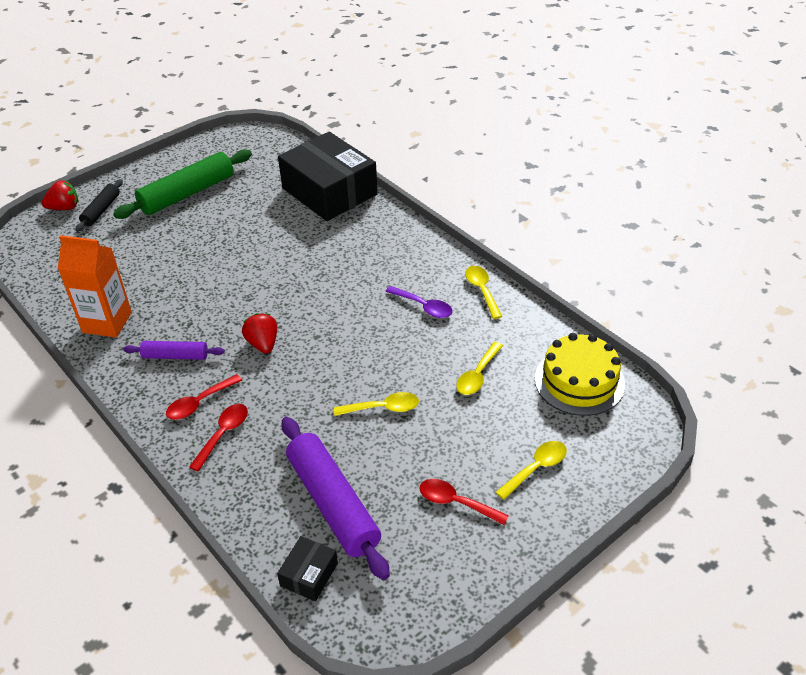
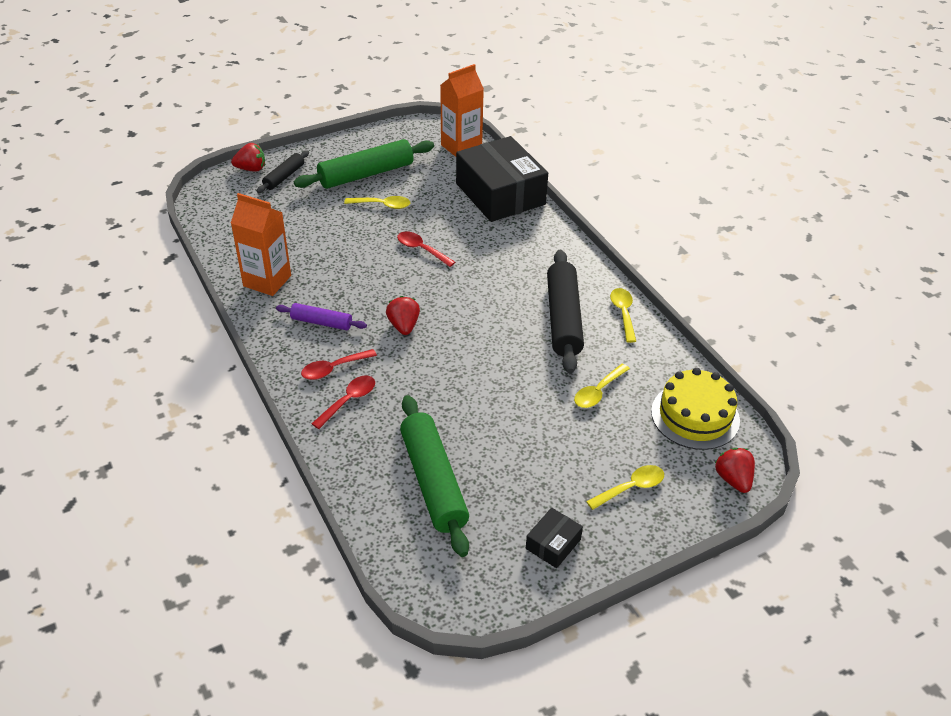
camera: 10 degrees right, 0 degrees up
(278, 151) = (461, 147): none -> orange carton
(309, 574) = (396, 539): black box -> black box (553, 544)
(332, 503) = (433, 481): purple rolling pin -> green rolling pin
(383, 408) = (500, 405): yellow spoon -> yellow spoon (382, 205)
(424, 307) = (563, 318): purple spoon -> black rolling pin
(456, 502) = (547, 503): red spoon -> red spoon (421, 249)
(633, 439) = (733, 479): none -> red strawberry

